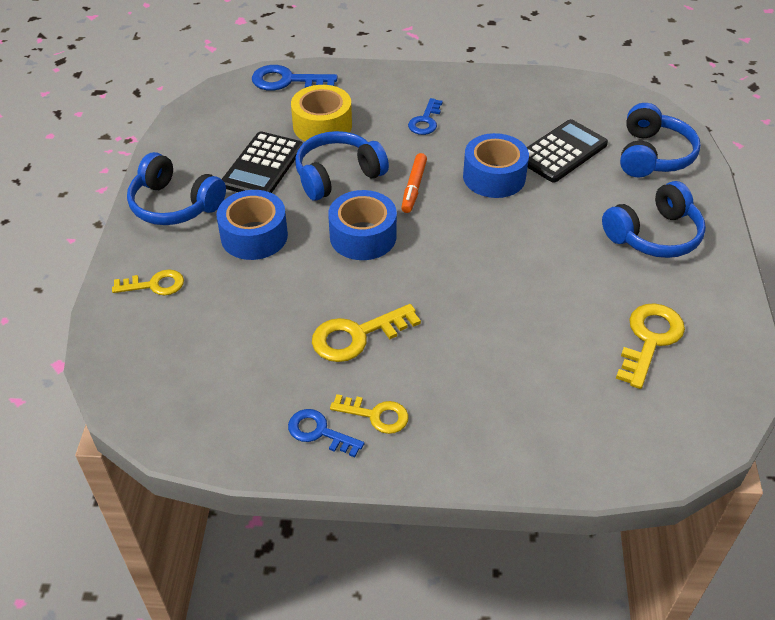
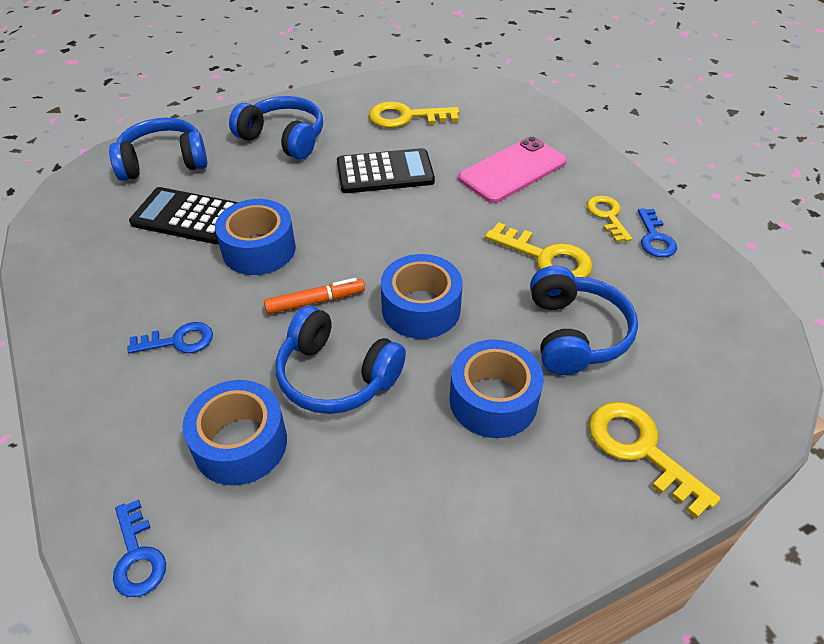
camera: 120 degrees left, 0 degrees up
(155, 285) = (640, 449): yellow key -> yellow key, size x1.52
(174, 205) = (509, 522): blue headphones -> blue headphones (575, 334)
(262, 166) = (366, 465): black calculator -> black calculator (385, 172)
(287, 81) = (137, 556): blue key -> blue key, size x0.66
(322, 126) = (240, 443): yellow tape -> blue tape
(497, 380) = (512, 170): none -> pink phone

